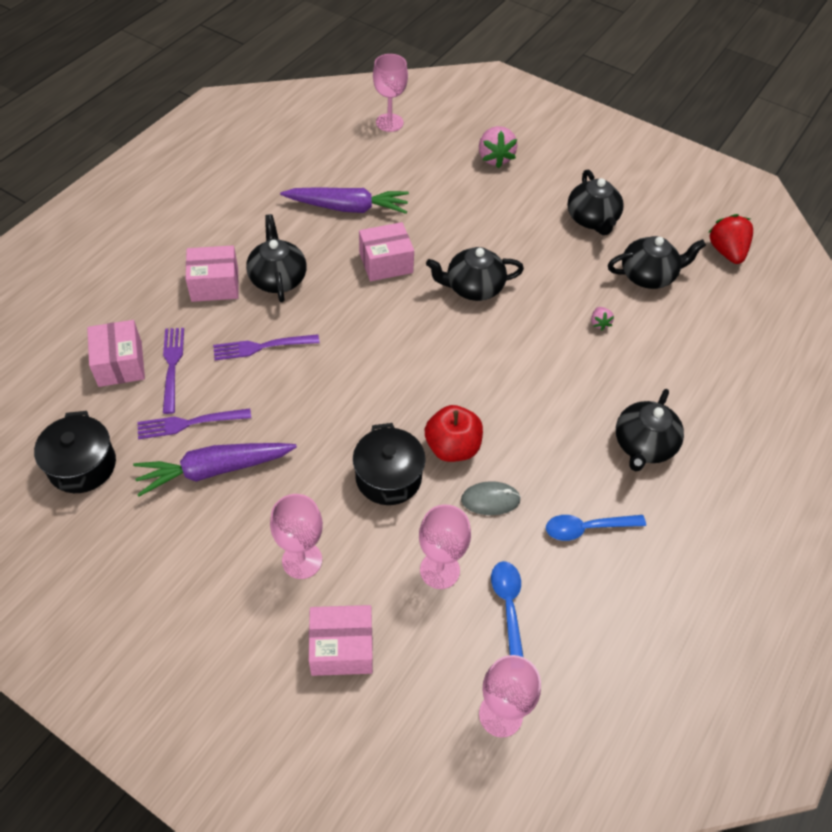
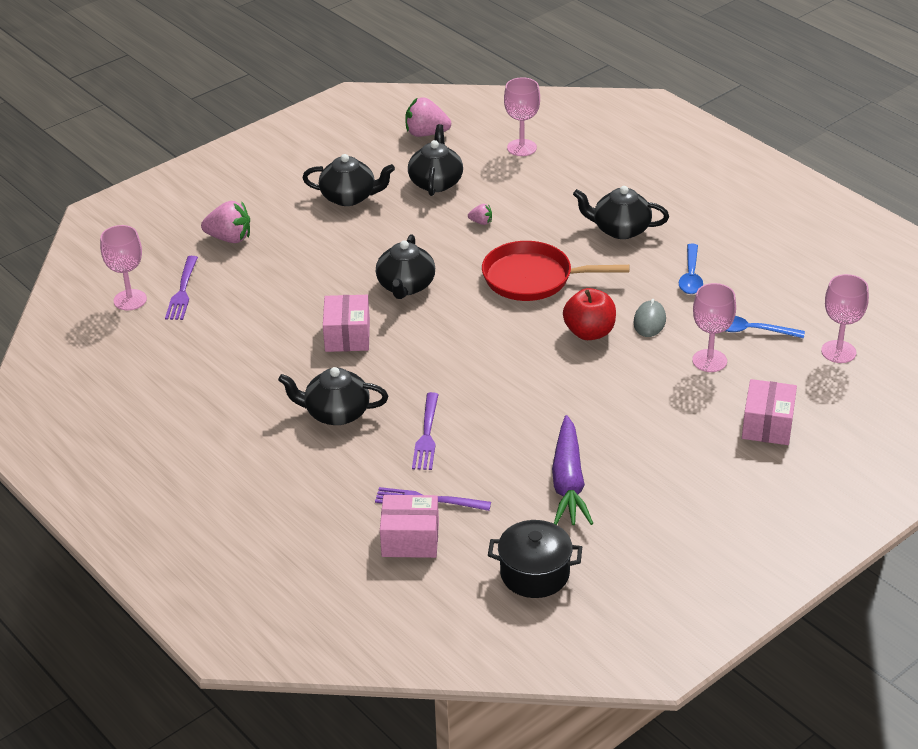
camera: 70 degrees left, 15 degrees down
(189, 423) = (507, 494): purple fork -> purple fork (182, 291)
(215, 284) = (324, 460): pink box -> none
(302, 560) = (680, 437): pink goblet -> pink goblet (521, 148)
(348, 208) = (253, 350): purple carrot -> none
(388, 477) = (609, 374): black pot -> none
(524, 383) = (533, 278): none -> red pan
(643, 445) = (620, 229): black teapot -> black teapot turned 150 degrees clockwise
(726, 252) = (426, 133): red strawberry -> pink strawberry

